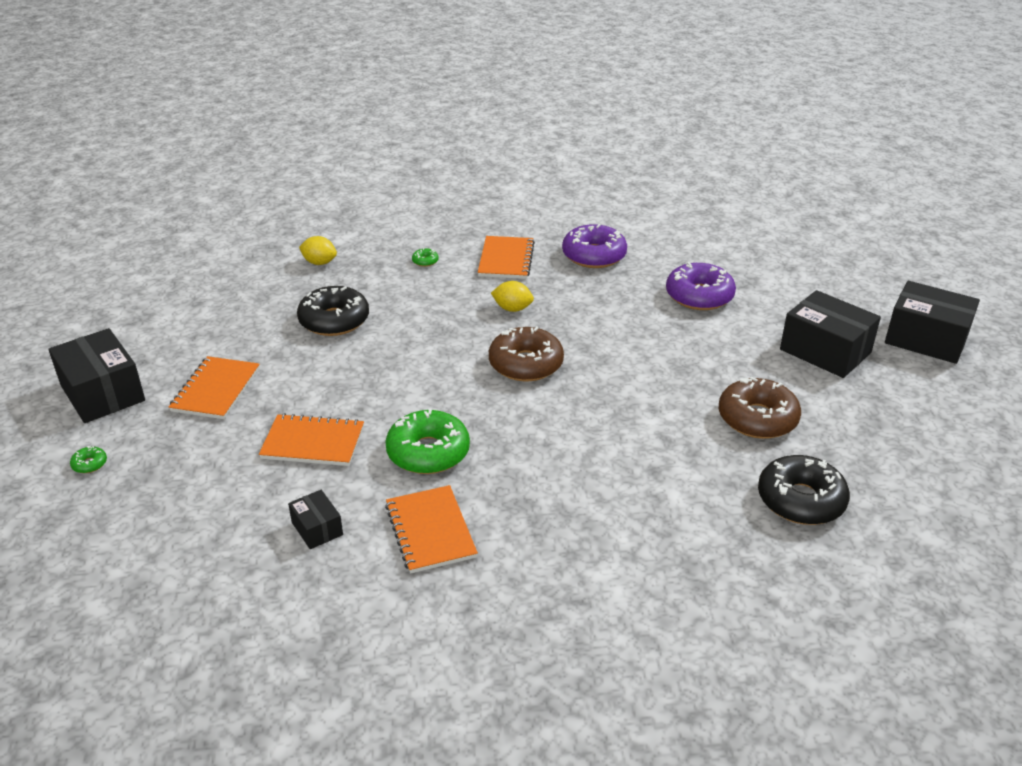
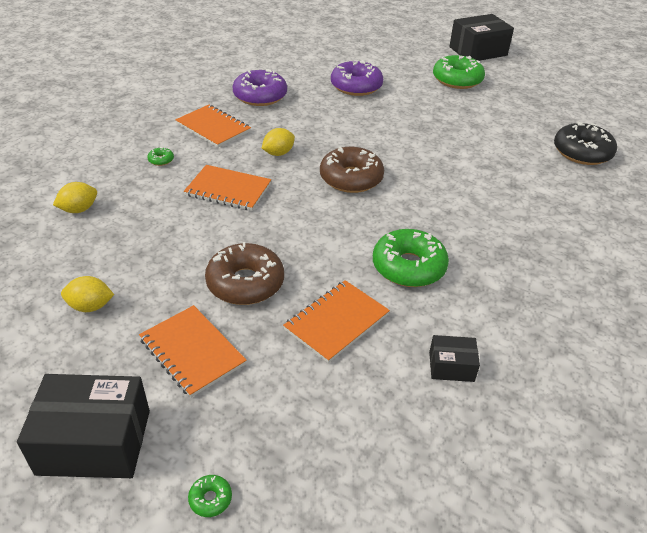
camera: 55 degrees left, 5 degrees up
(221, 324) = (90, 306): none -> yellow lemon
(334, 320) = (178, 238): black donut -> none
(430, 531) = (501, 306): orange notebook -> orange notebook (228, 190)
(757, 418) = (497, 129): brown donut -> brown donut (245, 283)
(825, 351) = (457, 80): black box -> green donut

